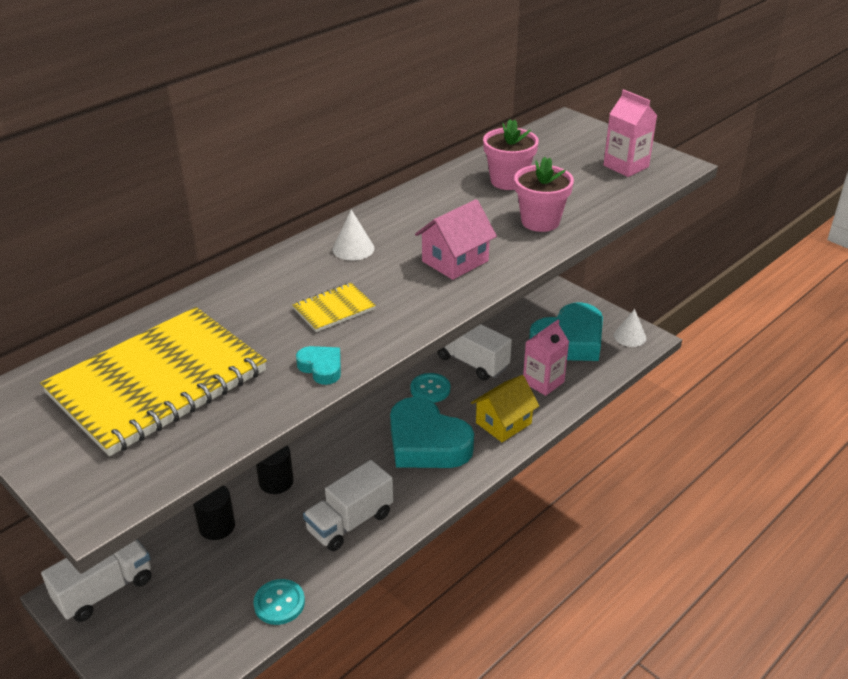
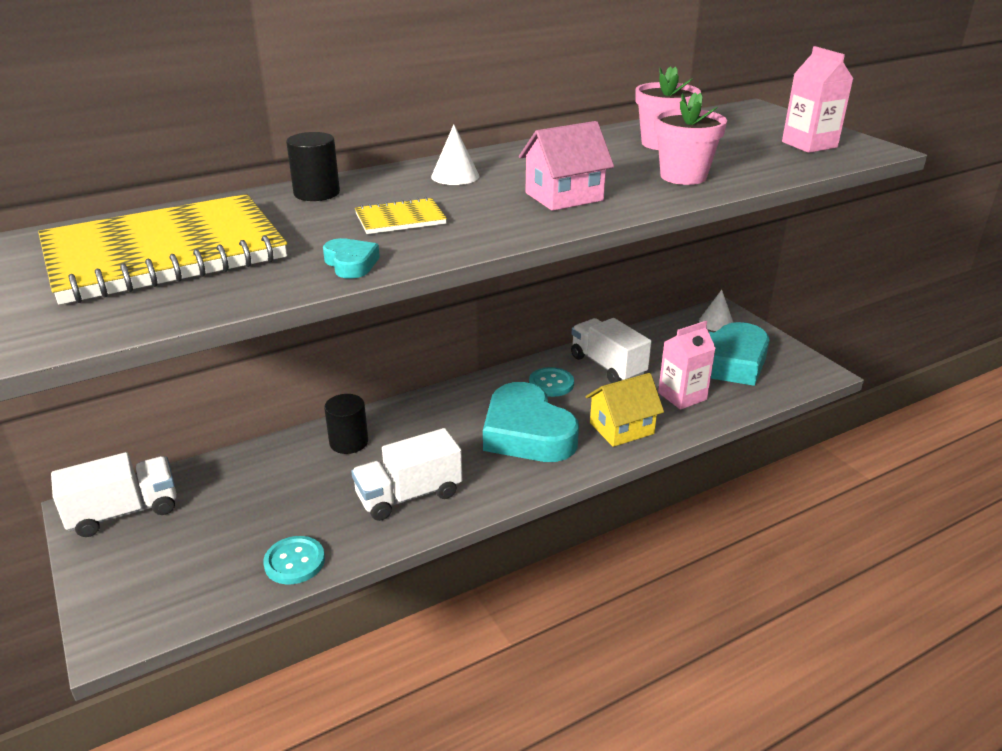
camera: 15 degrees right, 5 degrees down
(217, 526) = (267, 473): black cylinder -> black cylinder (317, 193)
(630, 336) = (799, 368): white cone -> white cone (716, 322)

